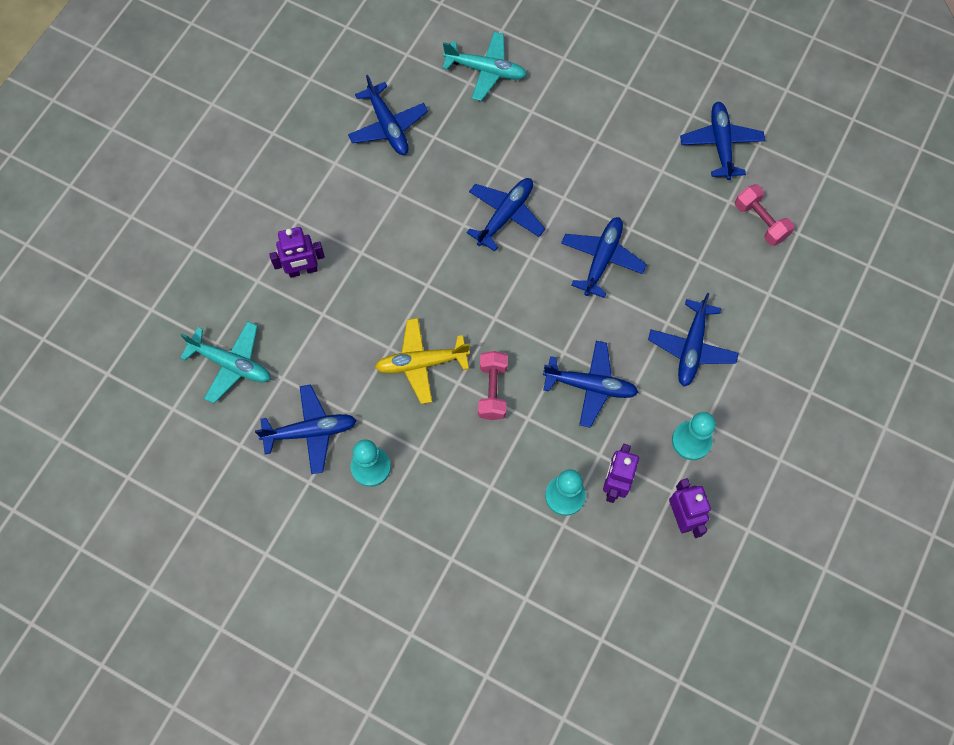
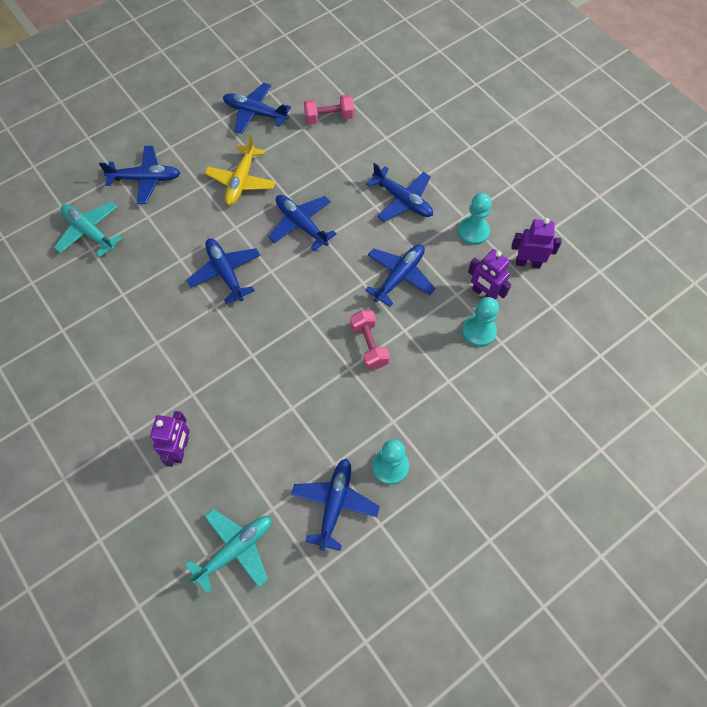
camera: 65 degrees left, 5 degrees down
(388, 126) = (89, 324): blue plane -> blue plane (146, 179)
(421, 363) = (318, 388): yellow plane -> yellow plane (241, 181)
(486, 70) = (89, 232): turquoise plane -> turquoise plane turned 90 degrees counterclockwise
(492, 390) = (369, 345): pink dumbbell -> pink dumbbell turned 45 degrees clockwise

